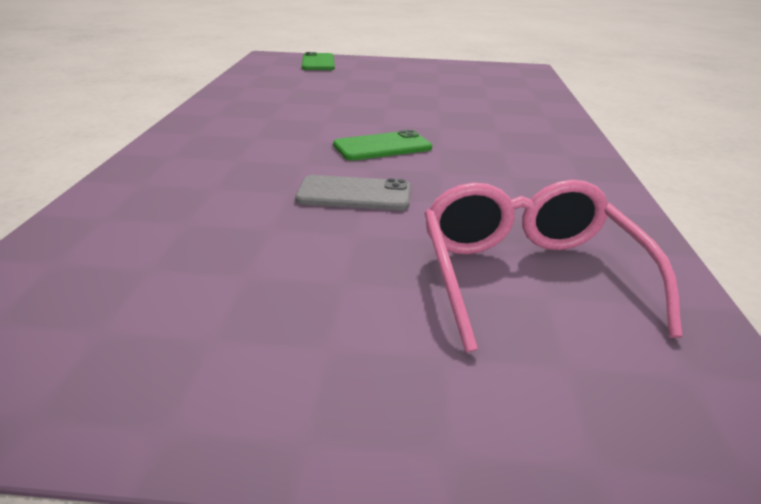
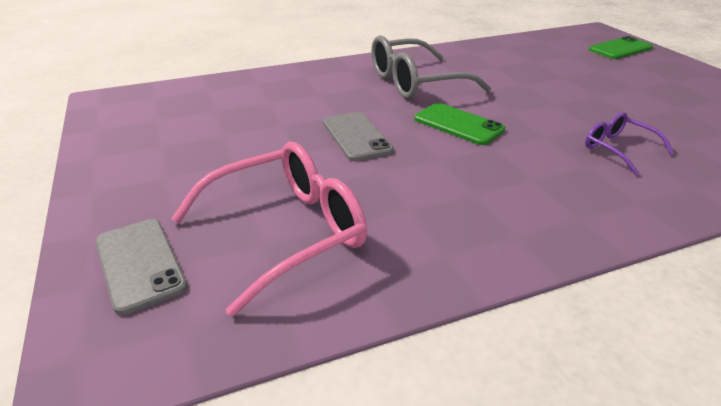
camera: 65 degrees right, 5 degrees up
(264, 138) = (415, 83): none -> grey glasses
(479, 115) = (618, 149): none -> purple glasses
(556, 401) = (140, 264): none -> grey phone

